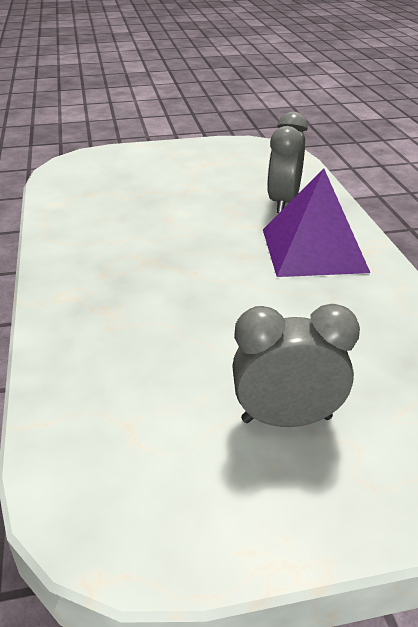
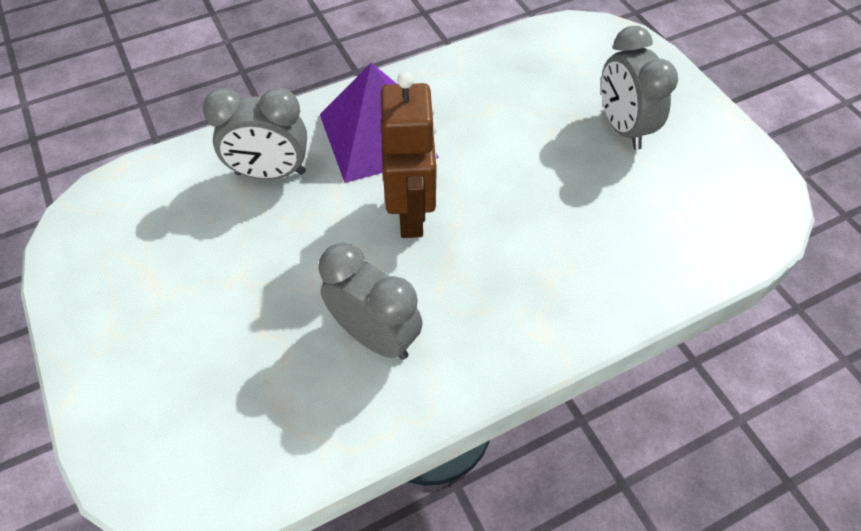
camera: 105 degrees left, 20 degrees up
(115, 226) = (375, 336): none -> grey clock
(216, 254) = (411, 214): none -> brown robot

